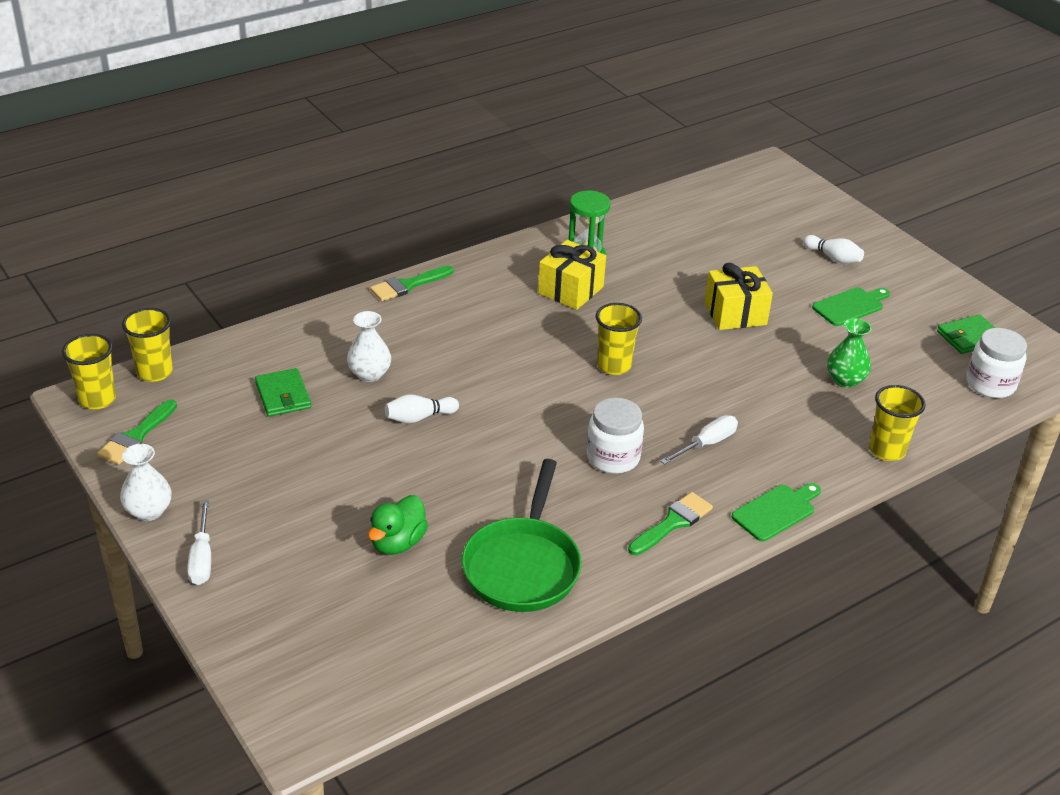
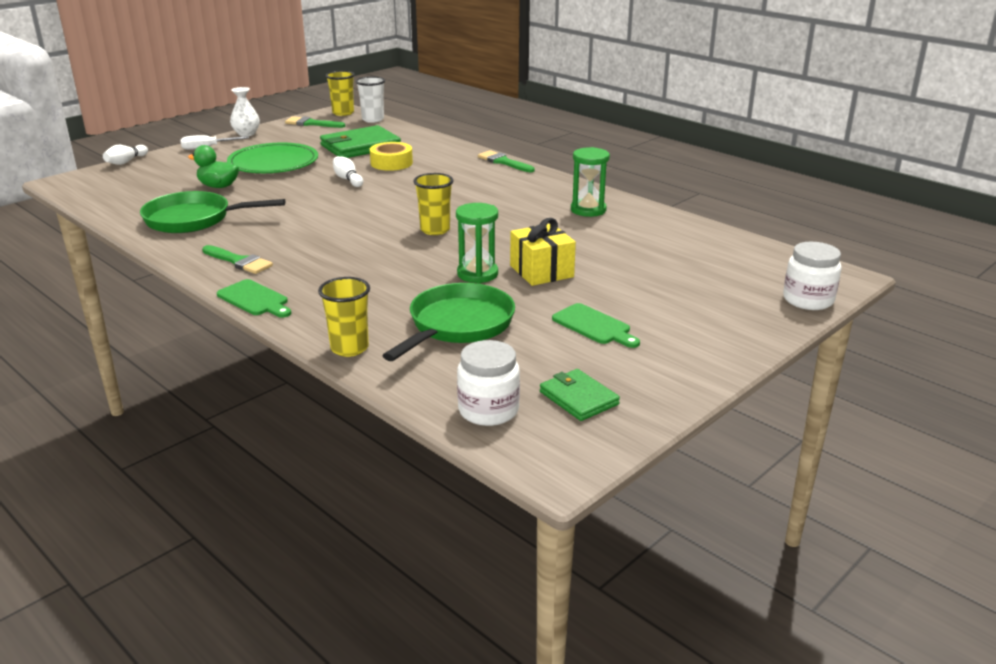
camera: 80 degrees right, 10 degrees down
(154, 372) = (373, 119): yellow cup -> white cup
(283, 395) = (360, 146): green wallet -> green wallet, size x1.74
(317, 484) = (273, 163): none -> green plate
(369, 374) = (391, 163): white vase -> yellow tape
(570, 290) = (533, 208): yellow gift -> none
(613, 457) = (315, 237): white jar -> white jar (808, 300)
(706, 444) = (340, 268): white screwdriver -> none
(735, 353) = (477, 274): none -> green hourglass
(833, 258) = (683, 315): white bowling pin -> white bowling pin (126, 162)
(845, 380) = (458, 325): green vase -> green pan

